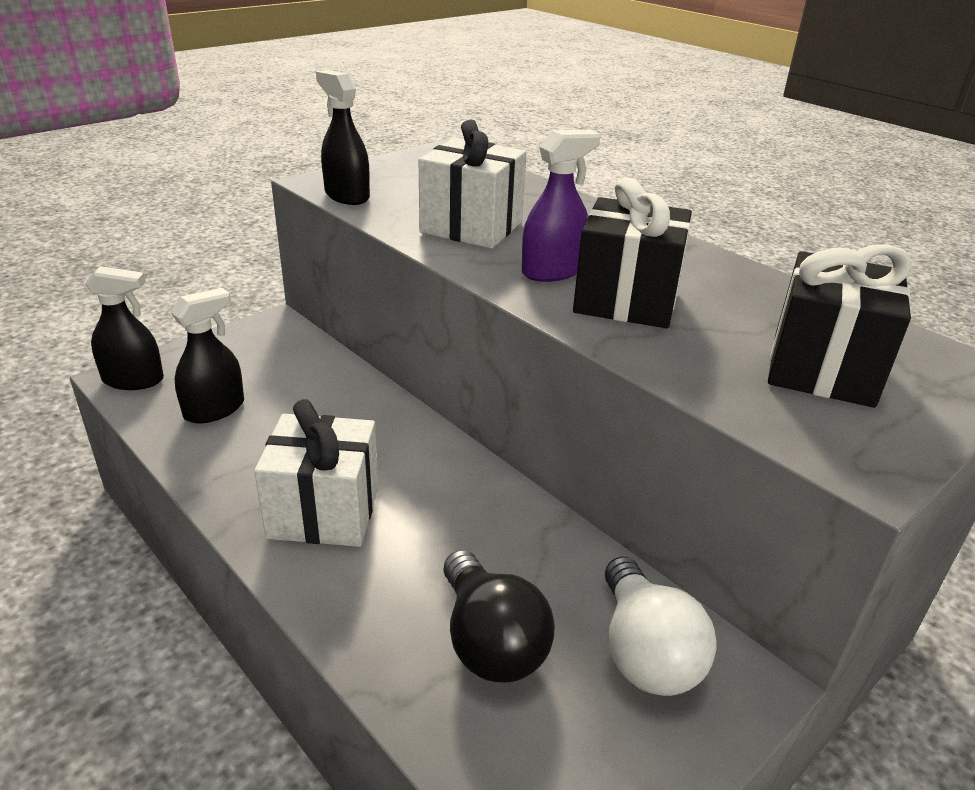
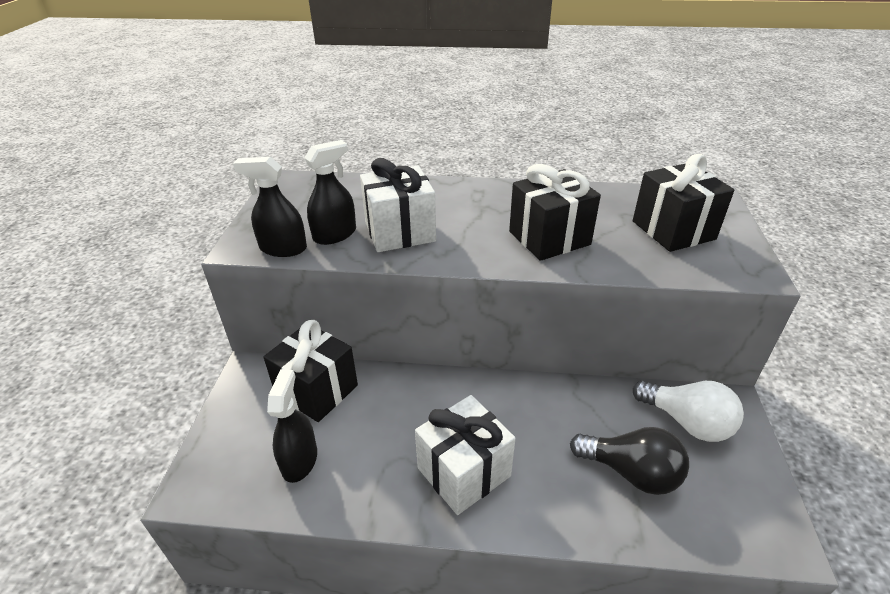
camera: 40 degrees left, 5 degrees up
(133, 380) = (203, 483): black spray bottle -> black spray bottle (335, 234)
(303, 368) = (317, 390): none -> black gift
(552, 271) = (489, 239): purple spray bottle -> none

